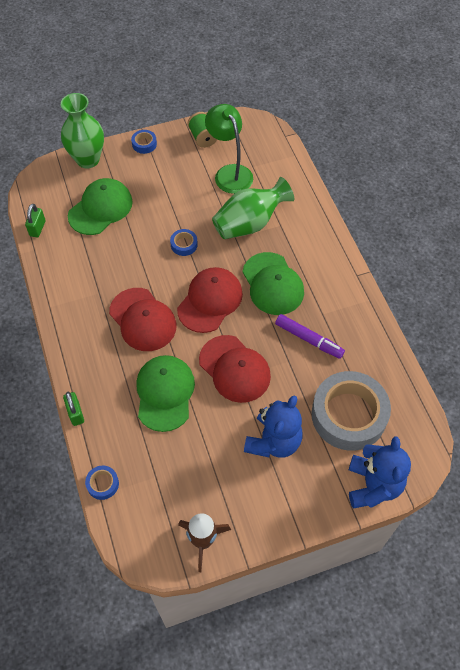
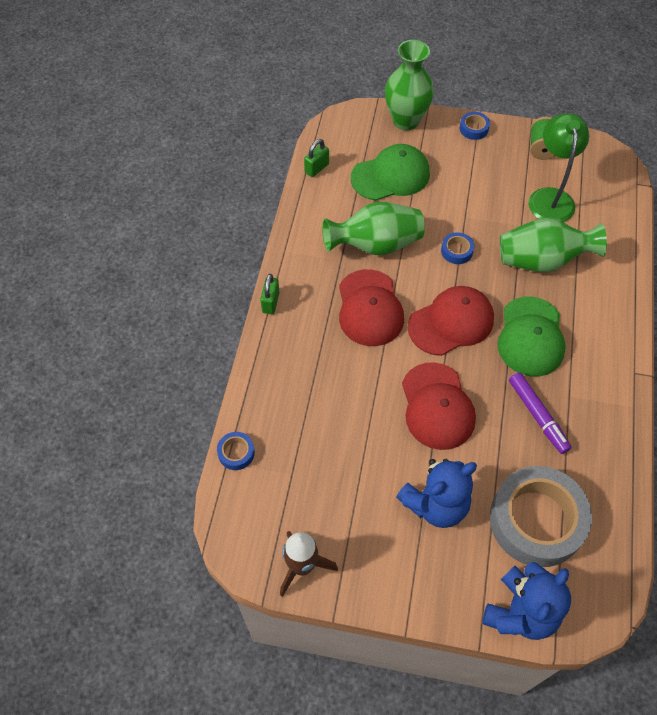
camera: 30 degrees right, 0 degrees up
(76, 413) = (250, 369): green padlock -> green padlock (270, 302)
(119, 268) = (375, 245): none -> green vase
(165, 393) = (349, 394): green cap -> none

